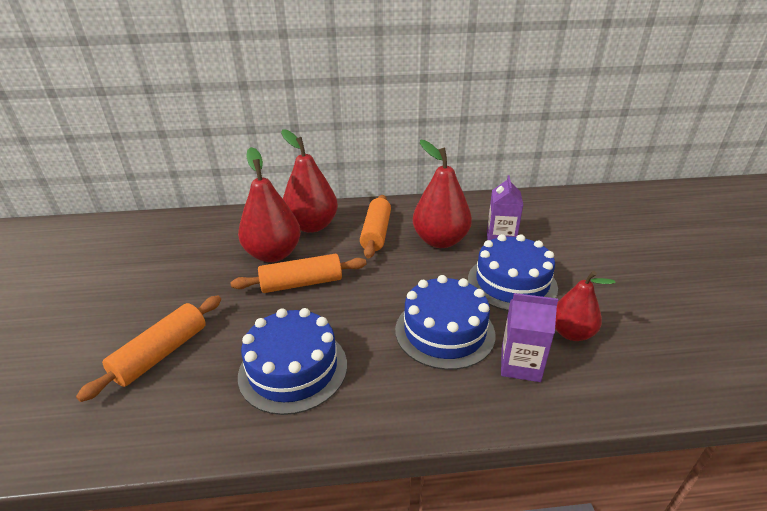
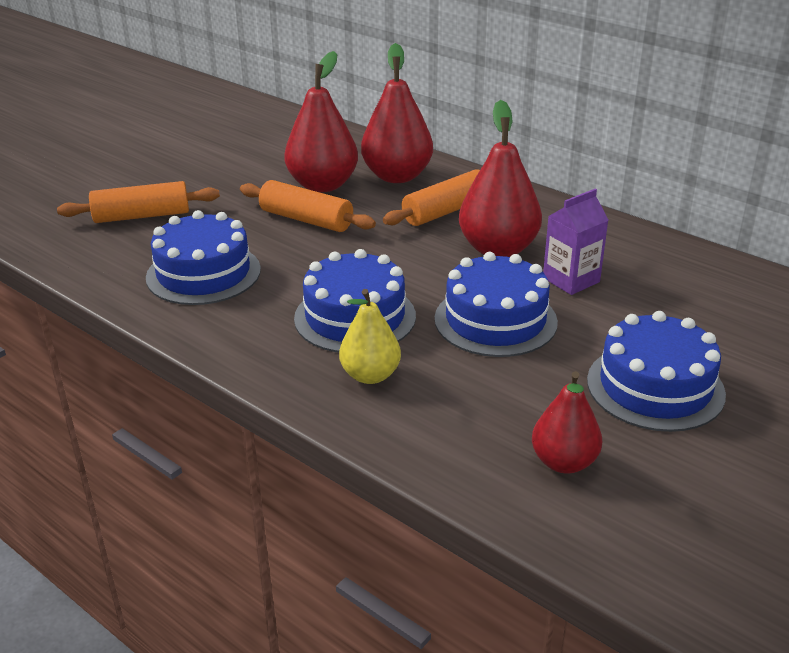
camera: 45 degrees right, 0 degrees up
(520, 365) = (370, 375): purple carton -> yellow pear
(571, 333) = (466, 386): red pear -> red pear (564, 462)
(629, 273) = (655, 387): none -> blue cake

